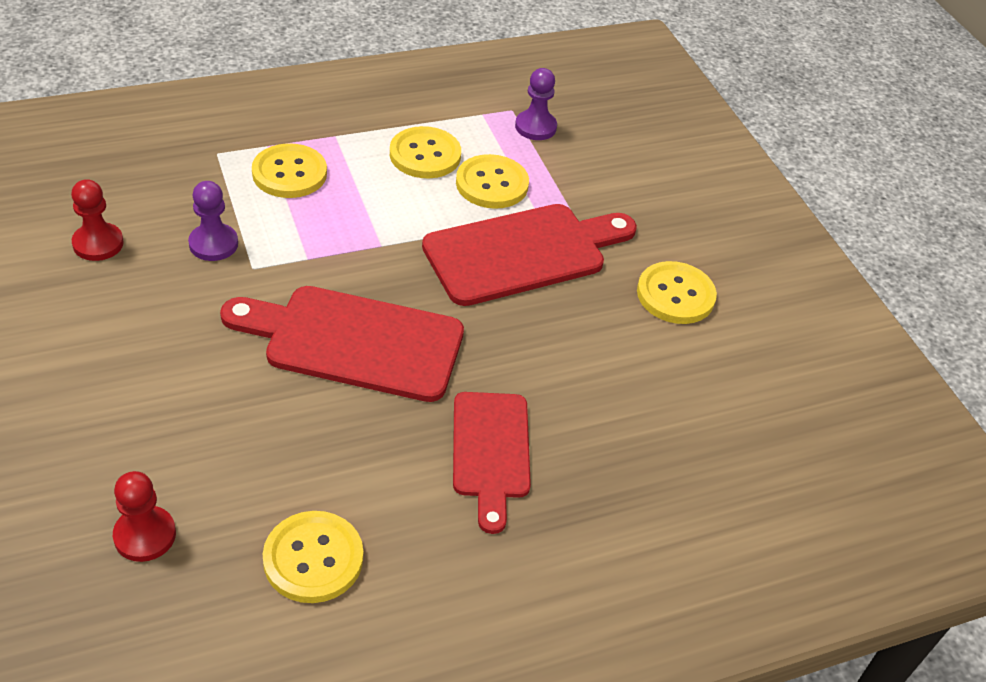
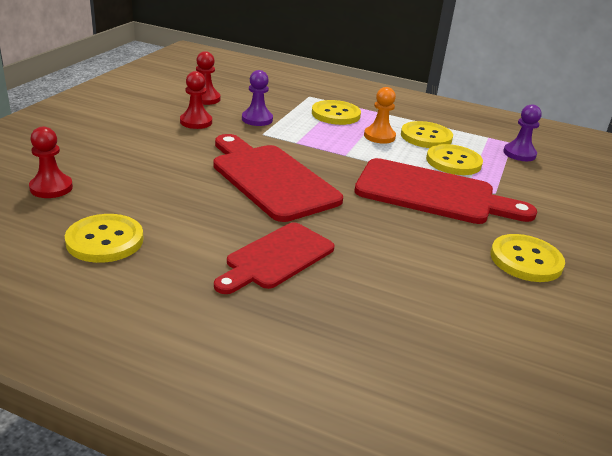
camera: 45 degrees right, 15 degrees down
(148, 299) = (196, 122): none -> red pawn
(379, 186) = (379, 136): none -> orange pawn

